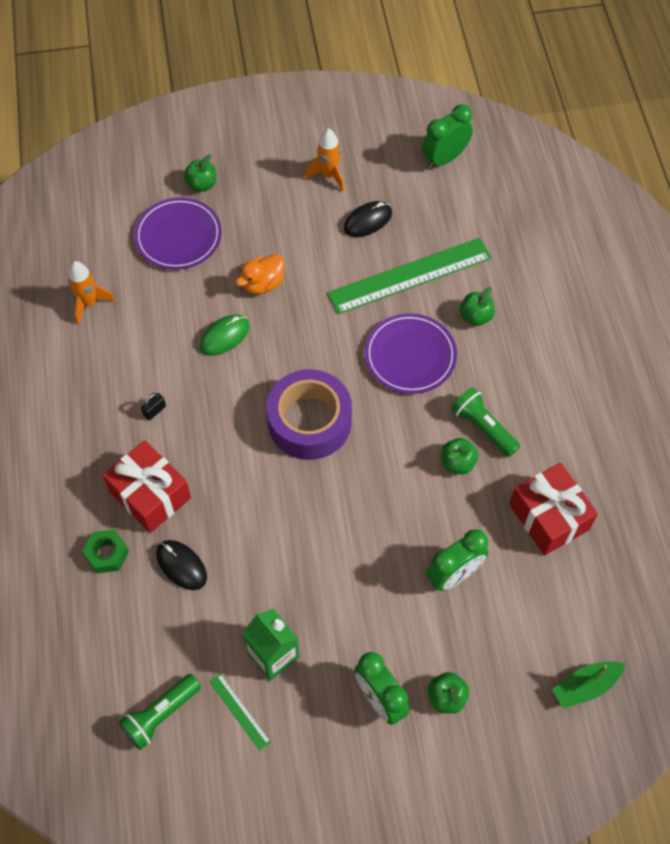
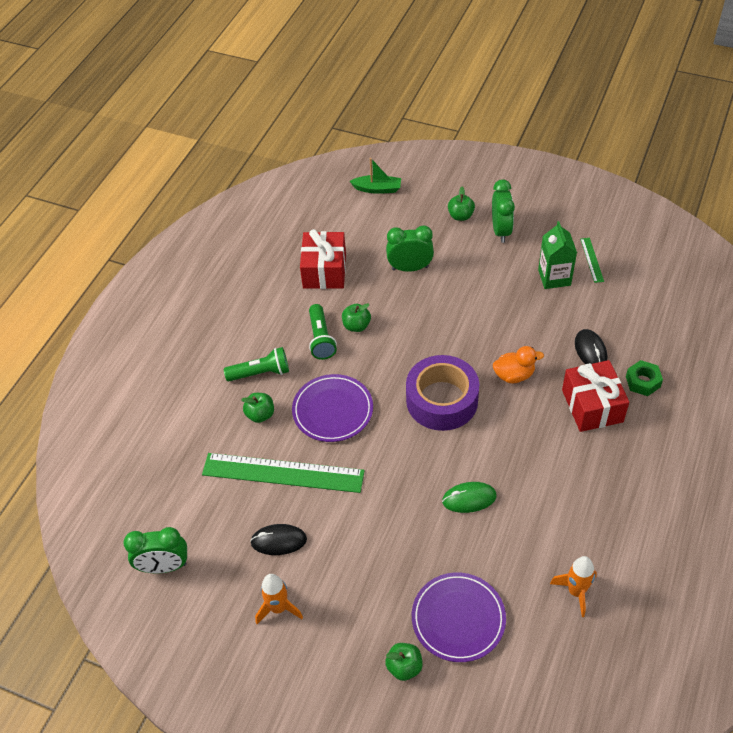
camera: 145 degrees left, 10 degrees down
(154, 411) = (559, 466): black padlock -> none
(160, 715) = (644, 278): green flashlight -> green flashlight (260, 373)
(263, 284) = (409, 529): orange duck -> orange duck (514, 375)

